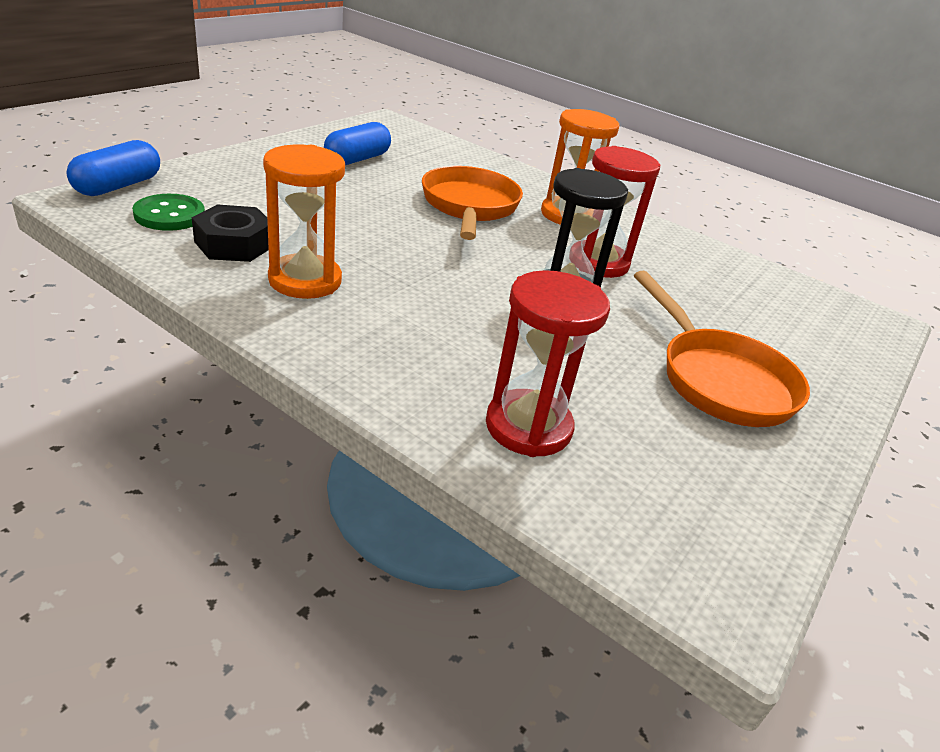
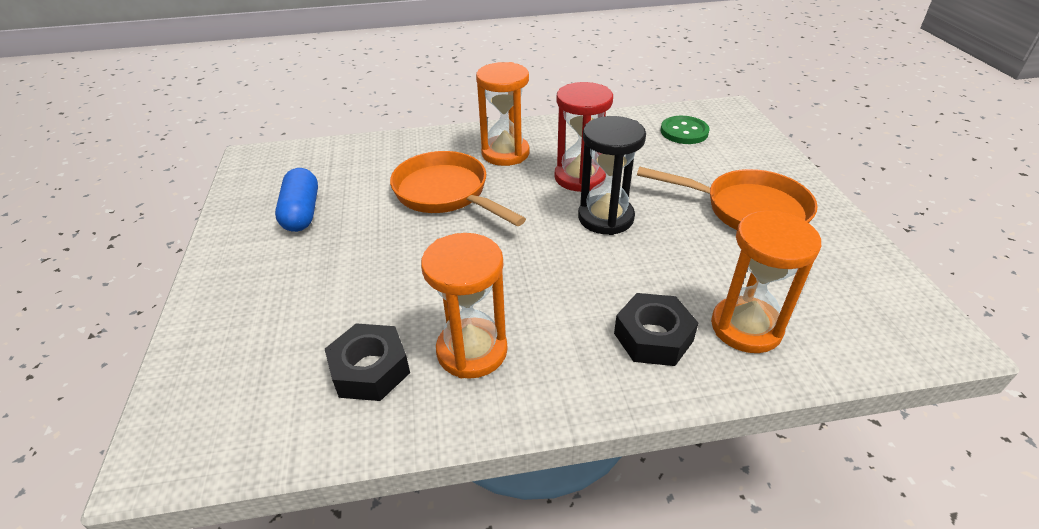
camera: 40 degrees left, 5 degrees up
(118, 186) = (165, 409): blue capsule -> none
(169, 215) = (270, 393): green button -> green button (684, 132)
(438, 370) = (653, 337): none -> black nut
(528, 427) = (746, 327): red hourglass -> orange hourglass

